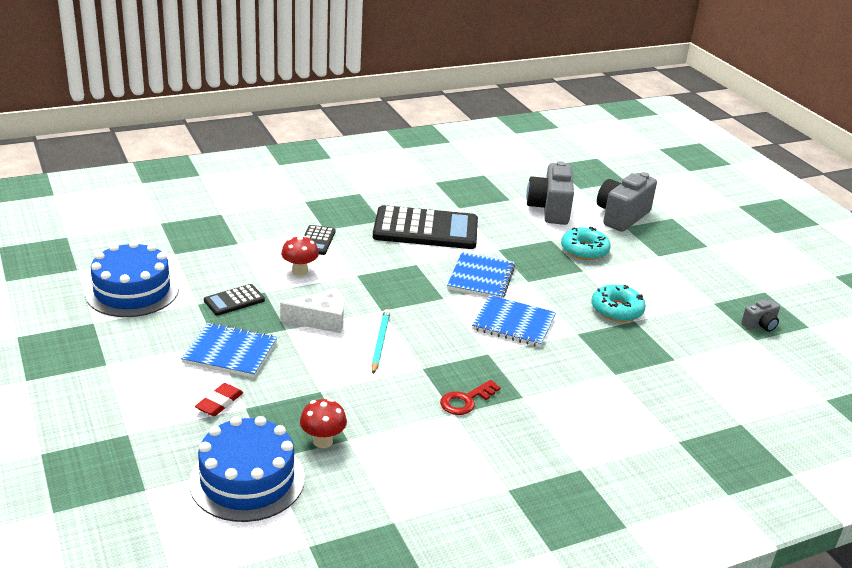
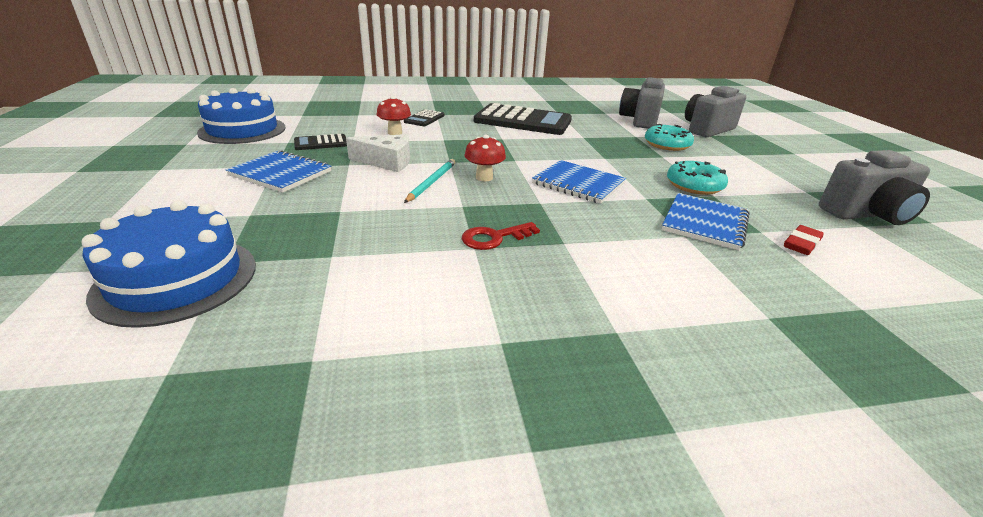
camera: 15 degrees right, 0 degrees up
(219, 403) = (228, 207): red eraser -> red eraser (801, 244)
(323, 441) = (301, 254): red mushroom -> red mushroom (484, 177)
(481, 278) = (558, 151): blue notebook -> blue notebook (704, 223)
(760, 325) = (867, 214): grey camera -> grey camera, size x2.02

